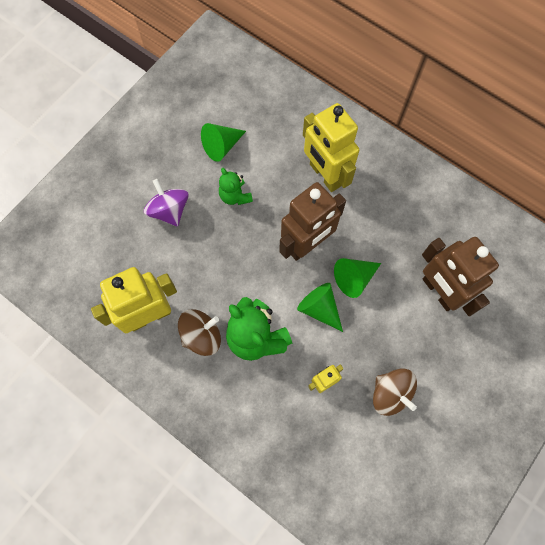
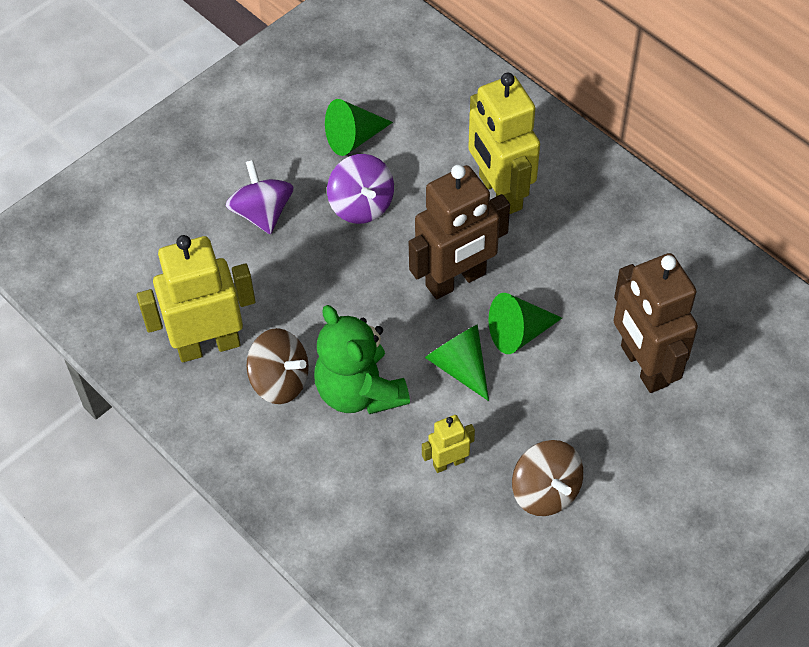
camera: 10 degrees right, 15 degrees down
(202, 336) = (280, 381): brown spinning top -> brown spinning top turned 45 degrees clockwise
(235, 196) = (361, 205): green teddy bear -> purple spinning top

